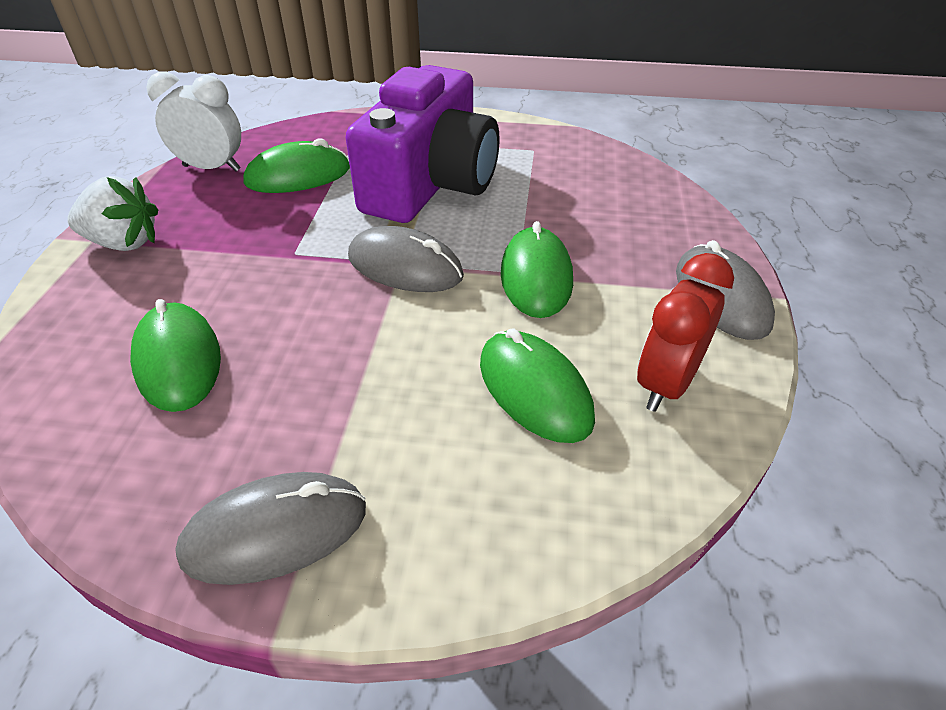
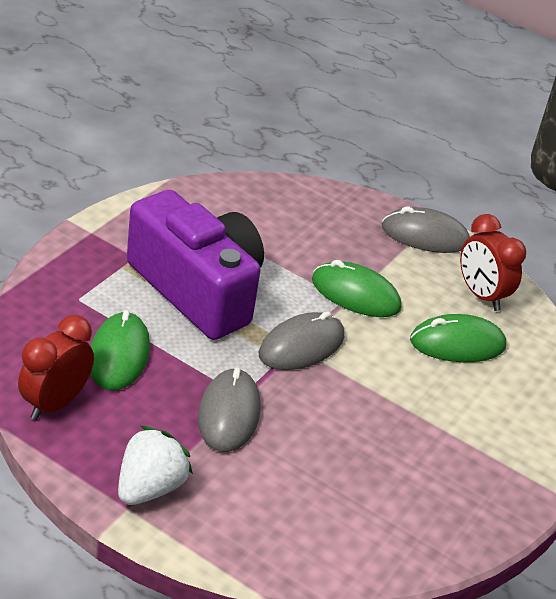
camera: 70 degrees left, 5 degrees down
(178, 360) = (335, 487): green mouse -> none
(212, 168) = (55, 403): white clock -> red clock
(275, 531) = (506, 480): grey mouse -> grey mouse (229, 414)

